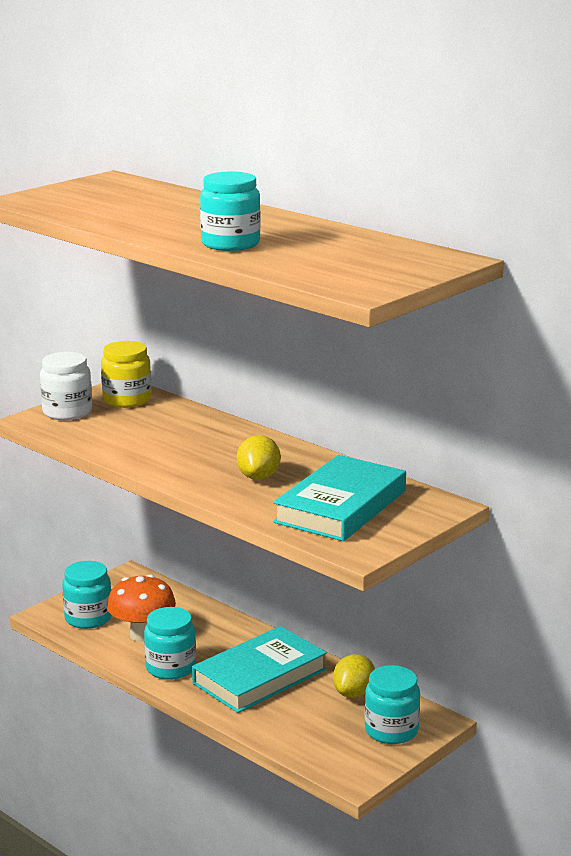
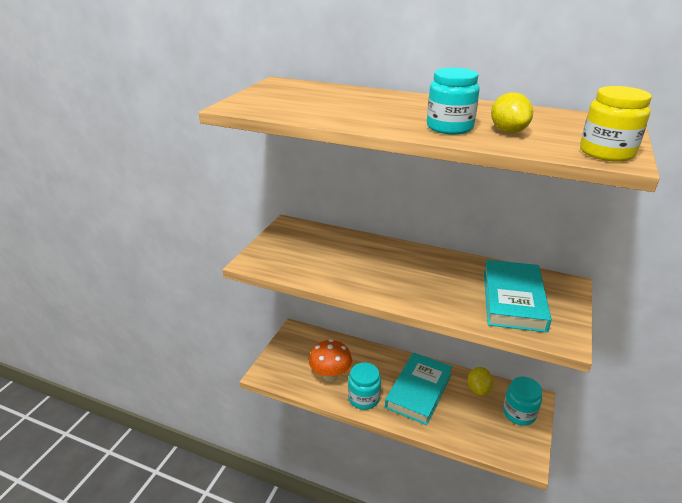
camera: 20 degrees left, 10 degrees up
(67, 412) = (268, 251): white jar -> none
(88, 618) = (290, 370): turquoise jar -> none
(127, 400) = (300, 234): yellow jar -> yellow jar (606, 153)
(258, 477) = (439, 284): yellow lemon -> yellow lemon (508, 131)

